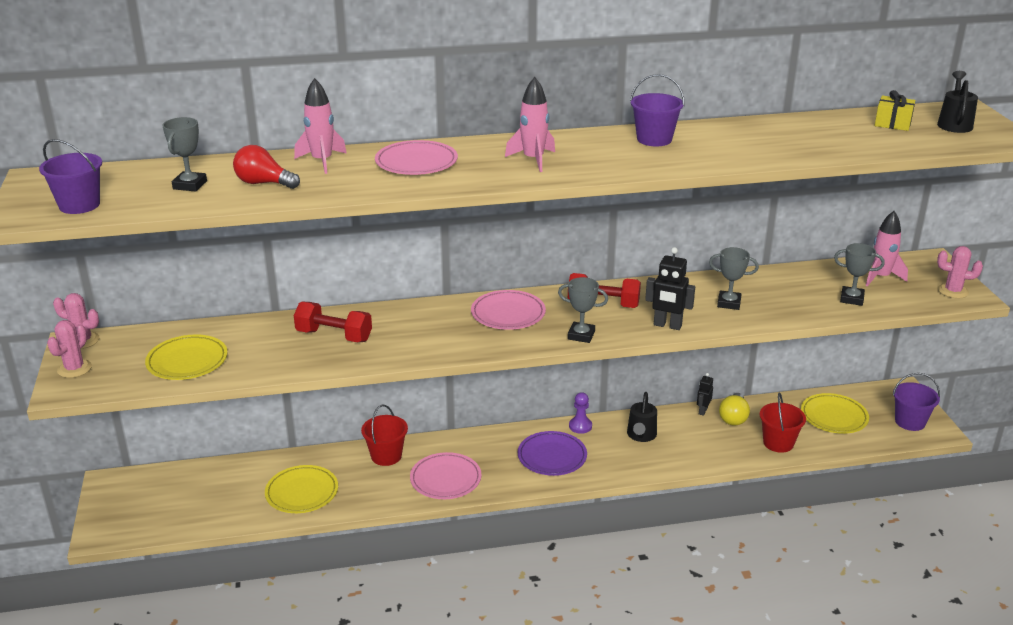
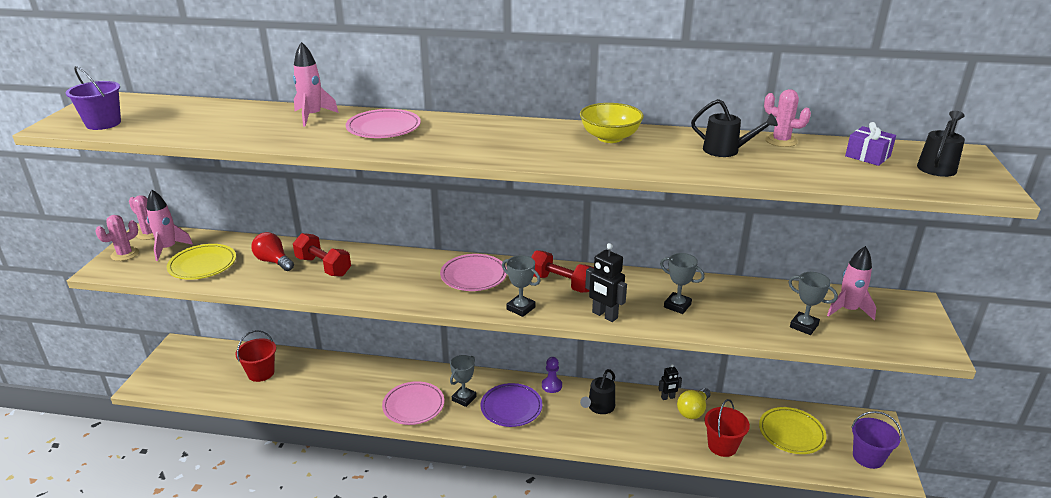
camera: 20 degrees right, 0 degrees up
(190, 185) = (195, 120): grey trophy -> grey trophy (464, 398)
(263, 183) = (249, 127): red light bulb -> red light bulb (273, 261)
(302, 493) = (300, 389): yellow plate -> none
(386, 456) = (381, 373): red bucket -> red bucket (261, 373)
(533, 160) = (483, 140): pink rocket -> pink rocket (168, 248)
(654, 139) = (610, 138): purple bucket -> yellow bowl
(702, 411) = (668, 397): black robot -> black robot turned 150 degrees counterclockwise
(771, 136) = (726, 151): none -> black watering can
(892, 123) = (867, 156): yellow gift -> purple gift
(953, 291) = (919, 340): pink cactus -> pink cactus (781, 141)

